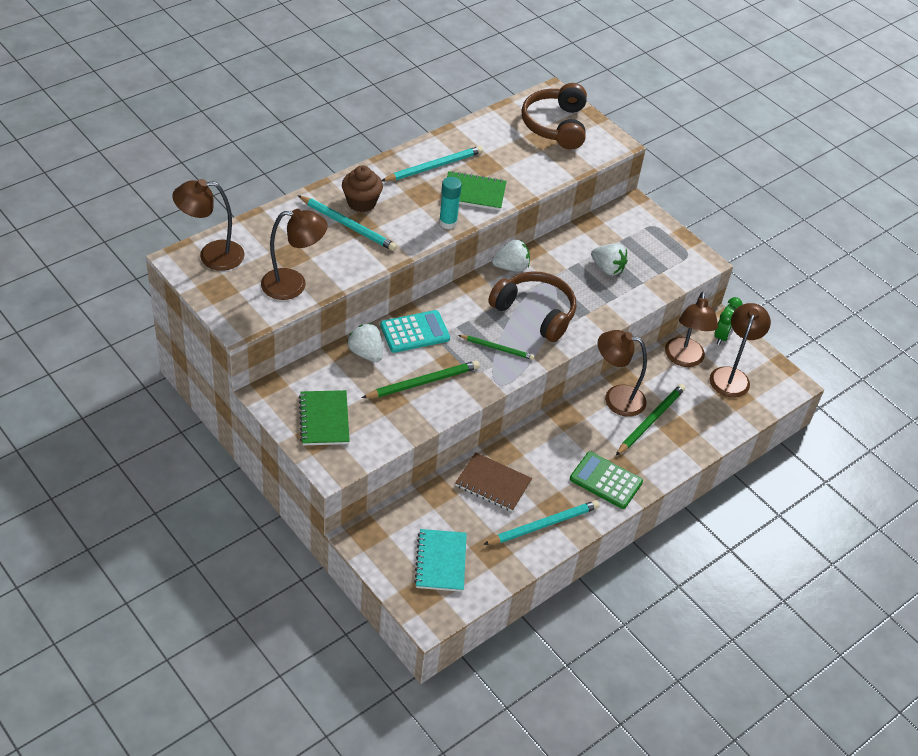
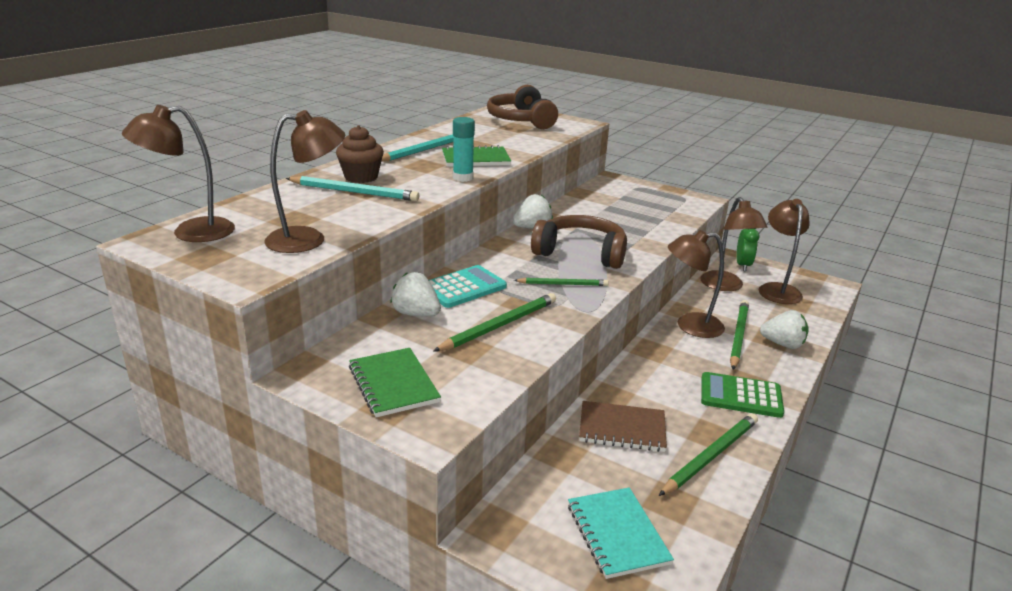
camera: 15 degrees left, 20 degrees down
(543, 525) = (710, 456): turquoise pencil -> green pencil
(607, 268) = (623, 215): white strawberry -> white strawberry (783, 344)

